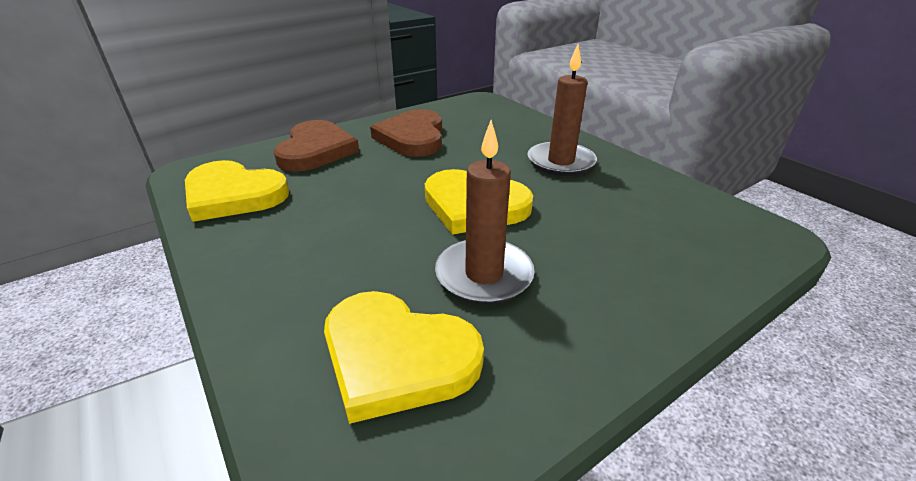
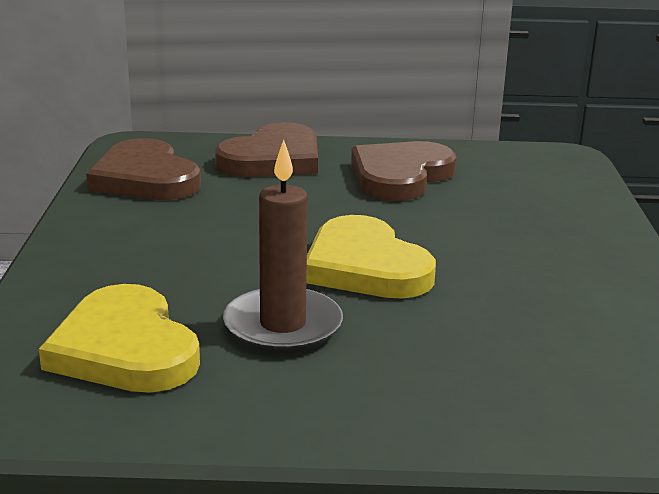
camera: 35 degrees right, 10 degrees down
(233, 195) = (145, 178): yellow heart -> brown heart
(560, 162) = (550, 259): brown candle -> none

